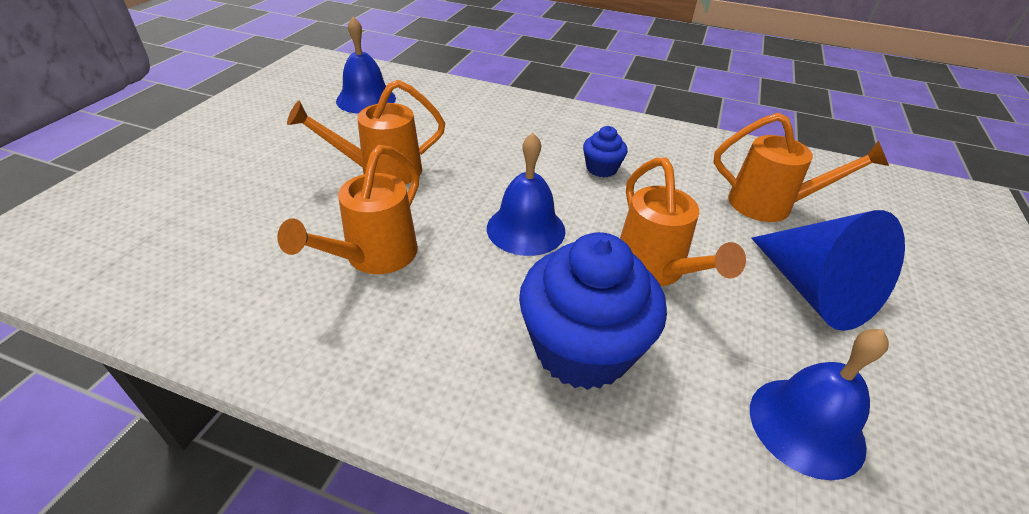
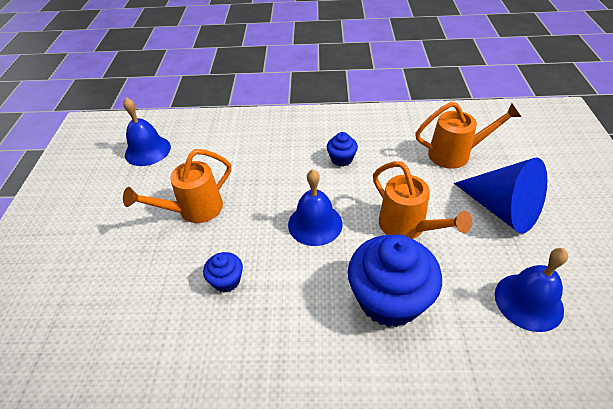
camera: 15 degrees left, 5 degrees up
(374, 257) = (226, 280): orange watering can -> blue cupcake

